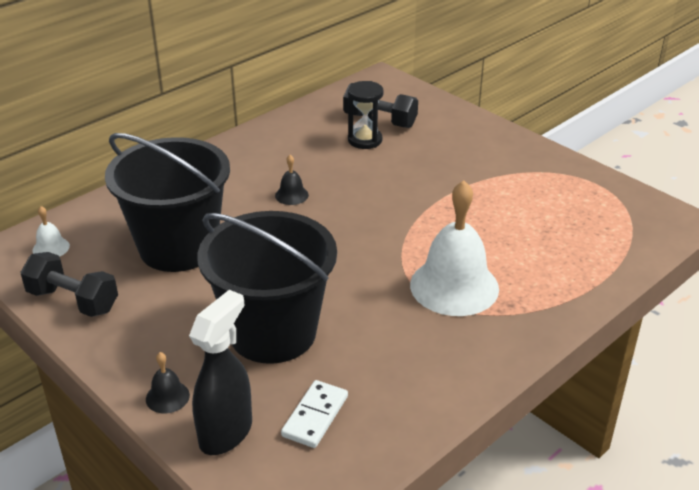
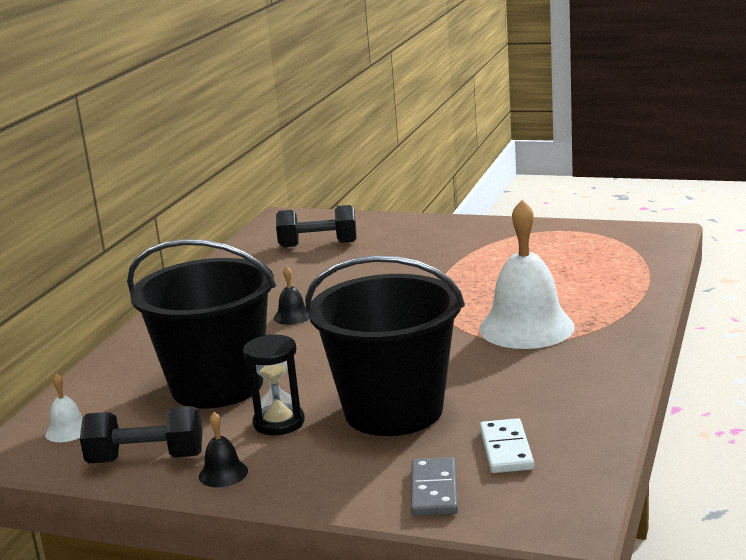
camera: 25 degrees left, 15 degrees down
(167, 397) = (342, 489): black bell -> black bell (223, 473)
(226, 432) = (434, 490): black spray bottle -> grey domino
(365, 140) = (320, 261): black hourglass -> black hourglass (279, 422)

